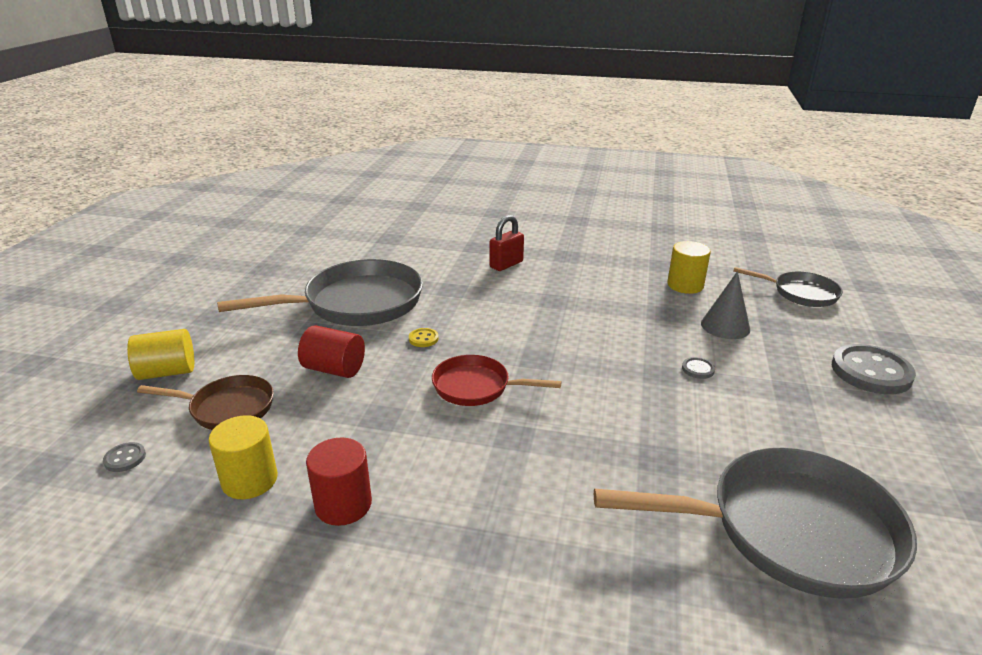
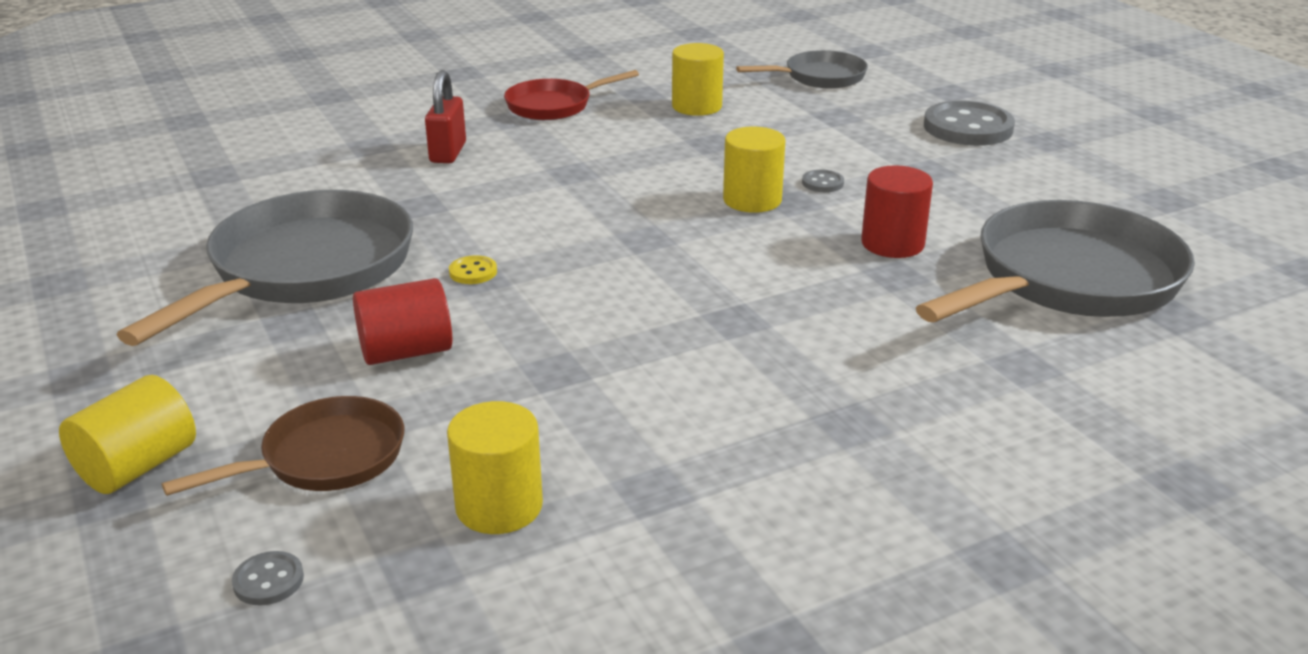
camera: 40 degrees left, 0 degrees up
(343, 504) = (654, 467): red cylinder -> red cylinder (892, 244)
(476, 387) = (621, 293): red pan -> red pan (554, 106)
(634, 361) = (752, 200): none -> yellow cylinder
(725, 326) = (792, 133): grey cone -> none

